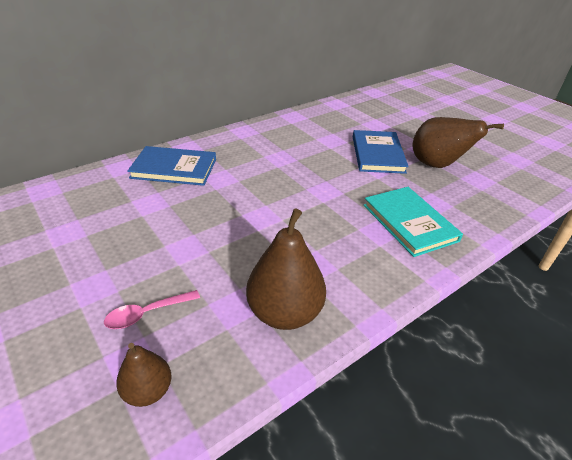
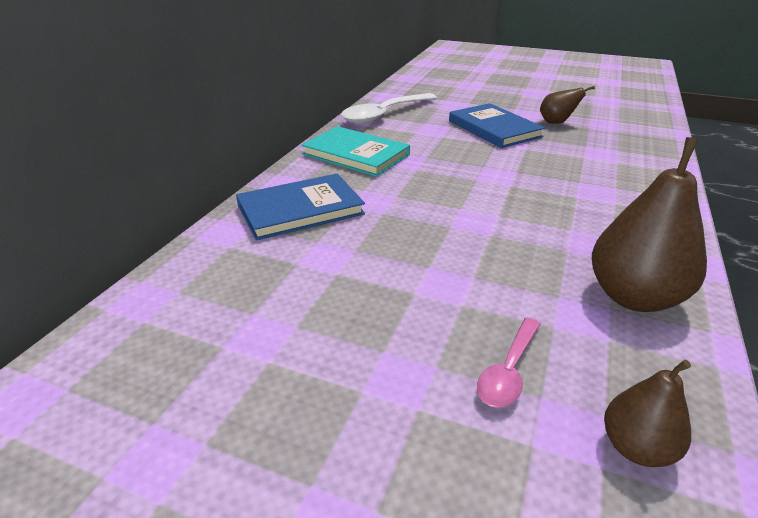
camera: 30 degrees left, 5 degrees down
(314, 118) = (384, 114): none -> white spoon
(409, 223) = (608, 175): turquoise book -> turquoise book (356, 155)
(437, 165) = (556, 123): brown pear -> brown pear, size x0.56

